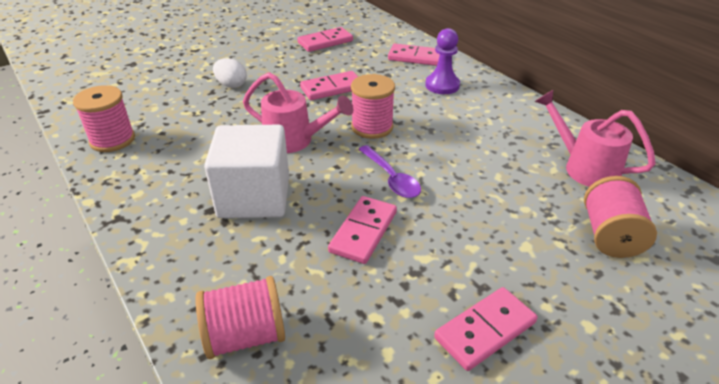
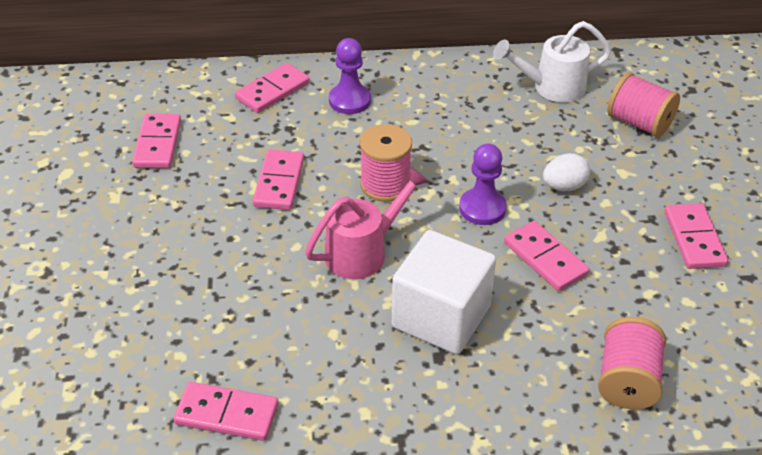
camera: 60 degrees left, 5 degrees up
(112, 140) = (227, 414): pink spool -> pink domino
(231, 85) = (188, 265): white egg -> white egg (564, 186)
(391, 178) = (482, 208): purple spoon -> purple pawn
(584, 167) = (551, 87): pink watering can -> white watering can

